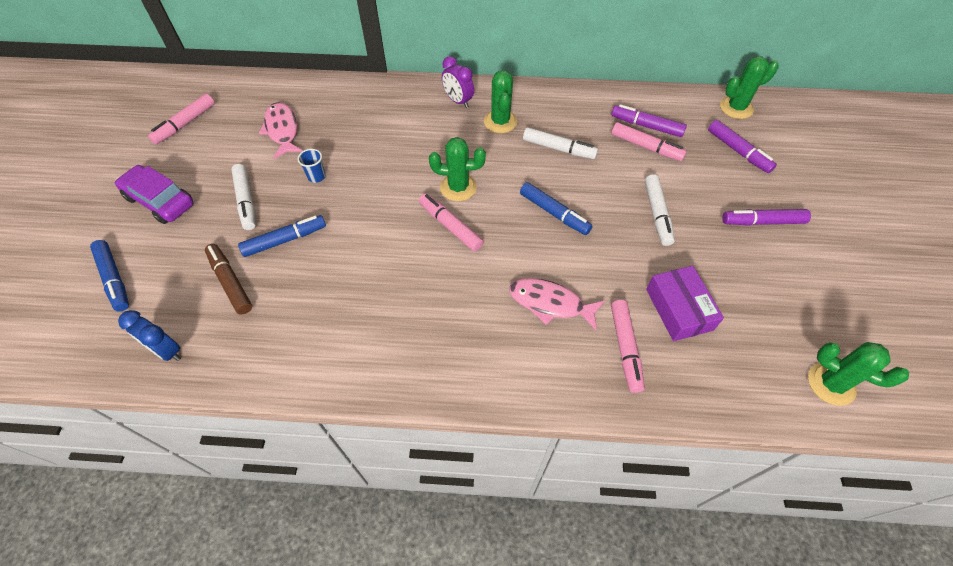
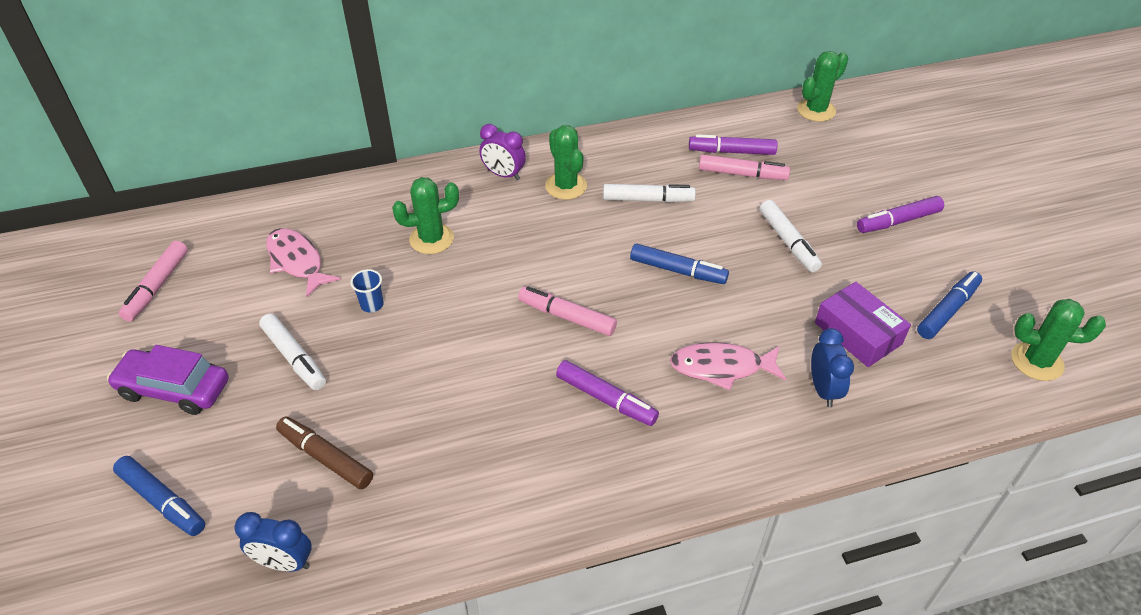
camera: 20 degrees left, 10 degrees down
(285, 240) = (371, 388): blue marker -> blue marker (947, 310)
(458, 187) = (554, 271): green cactus -> green cactus (431, 239)
(625, 348) = (823, 389): pink marker -> blue clock
(738, 151) = (840, 155): purple marker -> purple marker (606, 399)

